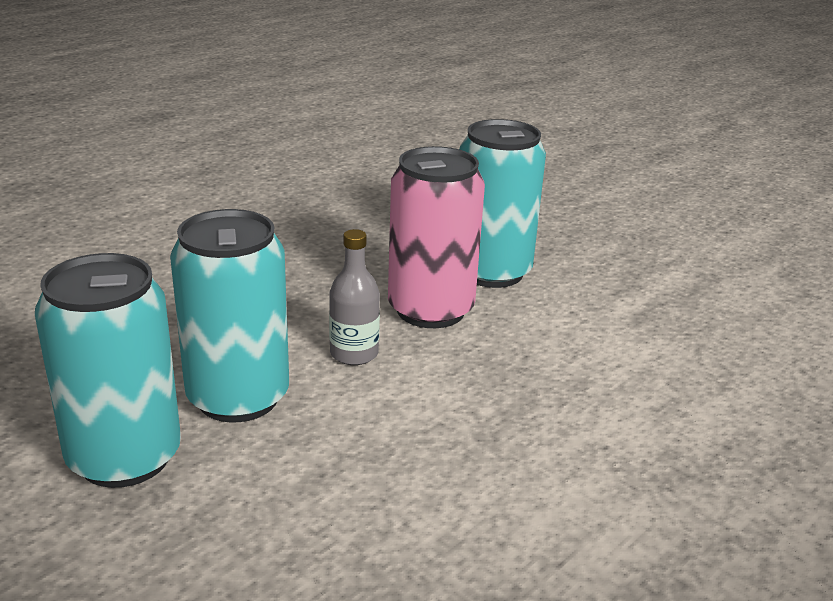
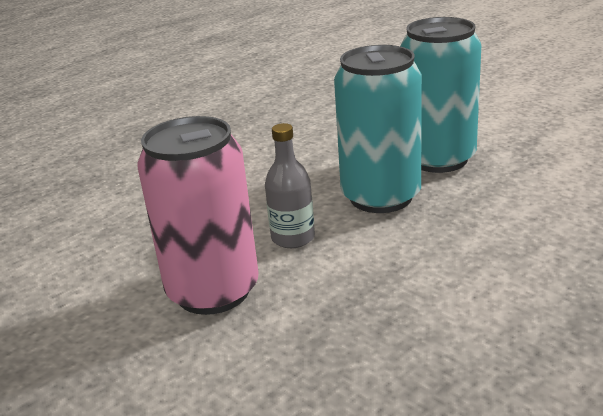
camera: 175 degrees left, 0 degrees up
(491, 272) = (121, 357): turquoise can -> none

